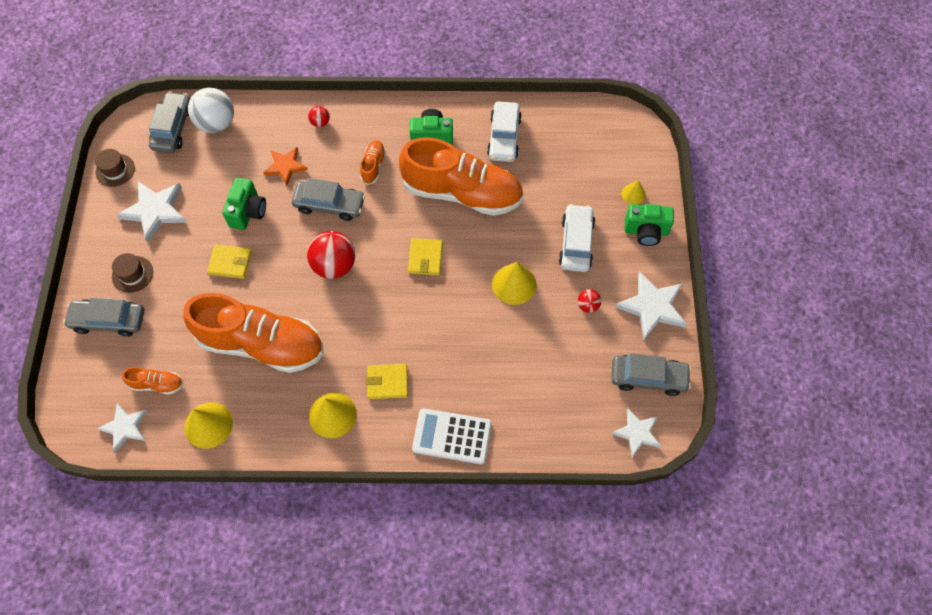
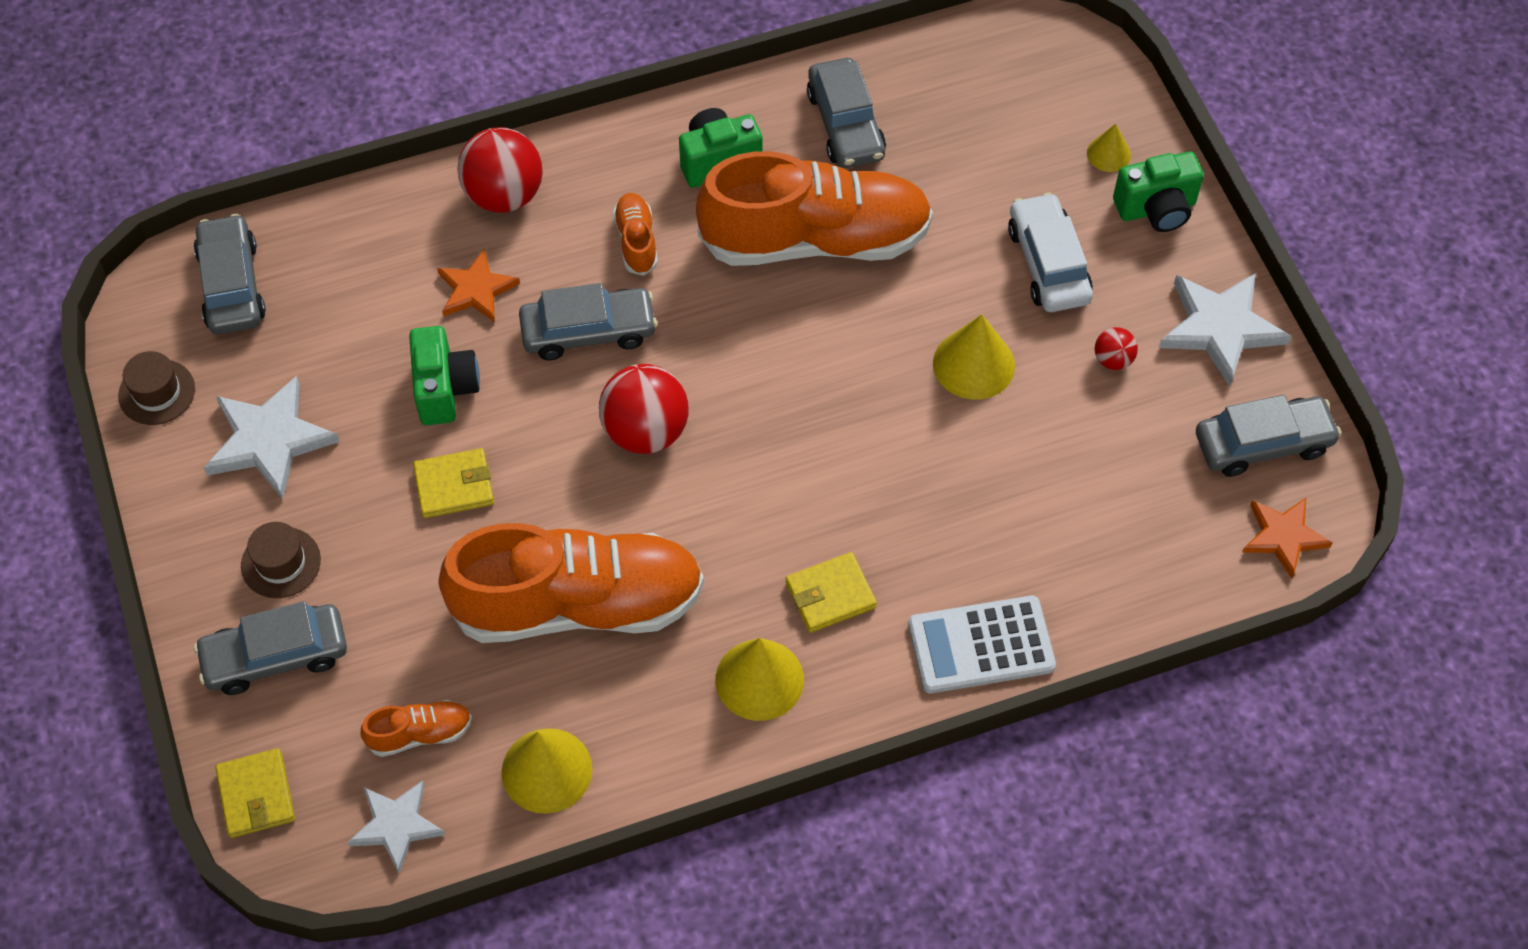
camera: 20 degrees left, 5 degrees down
(217, 123) = (311, 253): white ball -> none
(320, 122) = (504, 195): red ball -> red ball, size x2.04
(425, 258) = (801, 369): yellow wallet -> yellow wallet (256, 795)
(504, 137) = (845, 124): white car -> grey car
(637, 433) = (1283, 537): white star -> orange star

